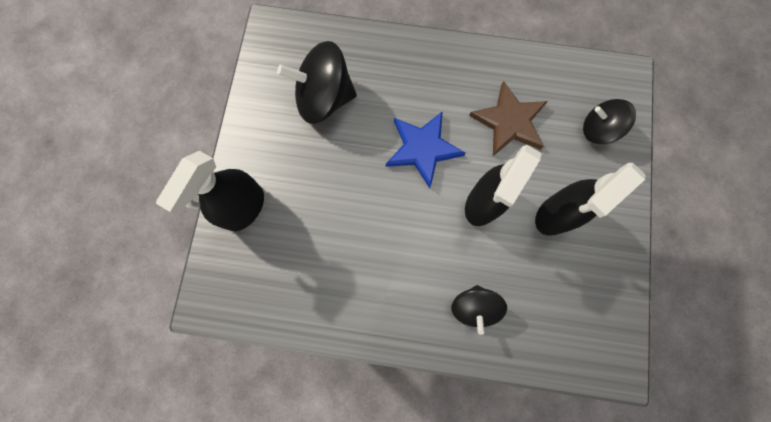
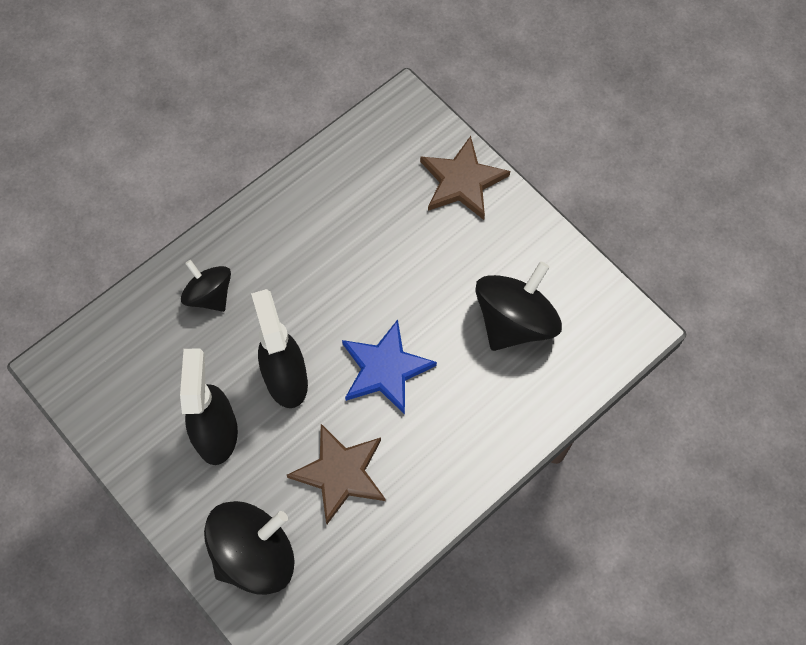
camera: 130 degrees right, 10 degrees down
(244, 208) = (462, 181): black spray bottle -> brown star
(598, 129) = (254, 555): black spinning top -> black spinning top, size x1.63

